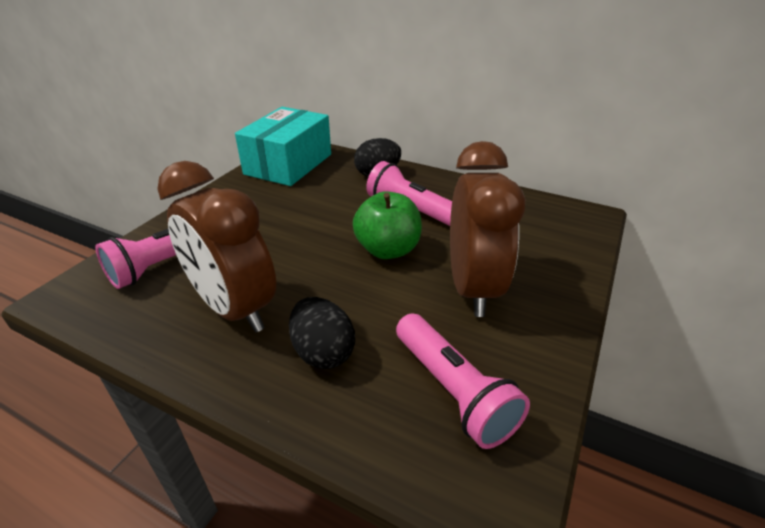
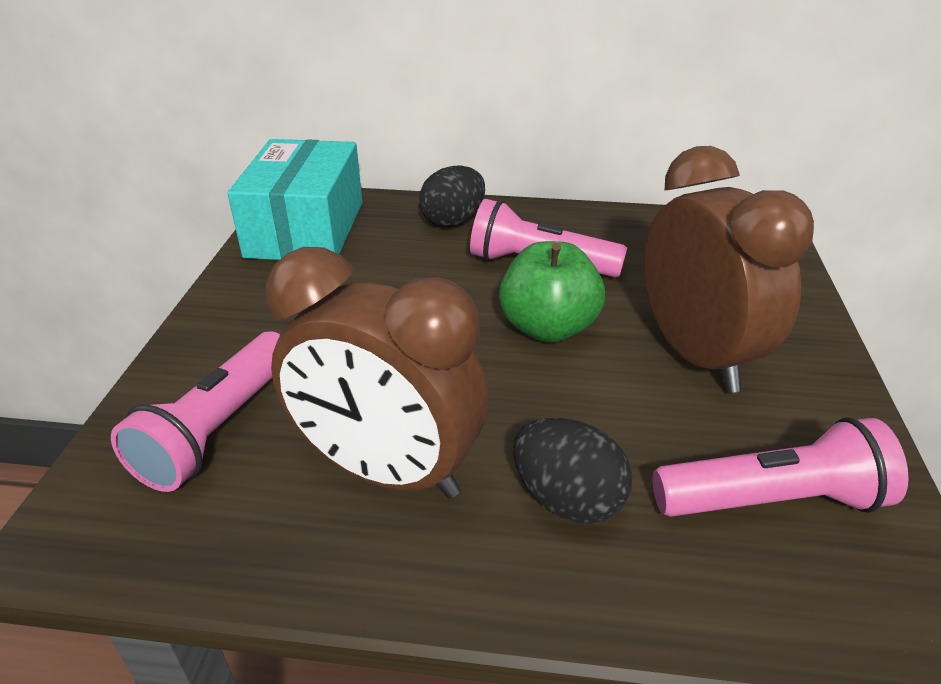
camera: 20 degrees left, 0 degrees up
(453, 391) = (772, 500): pink flashlight -> pink flashlight turned 45 degrees counterclockwise

